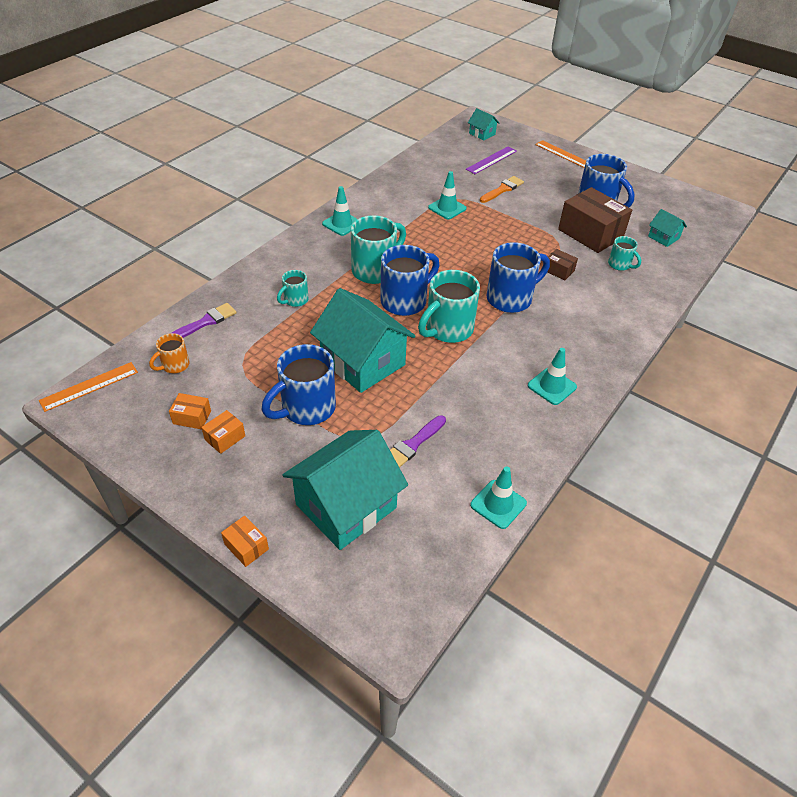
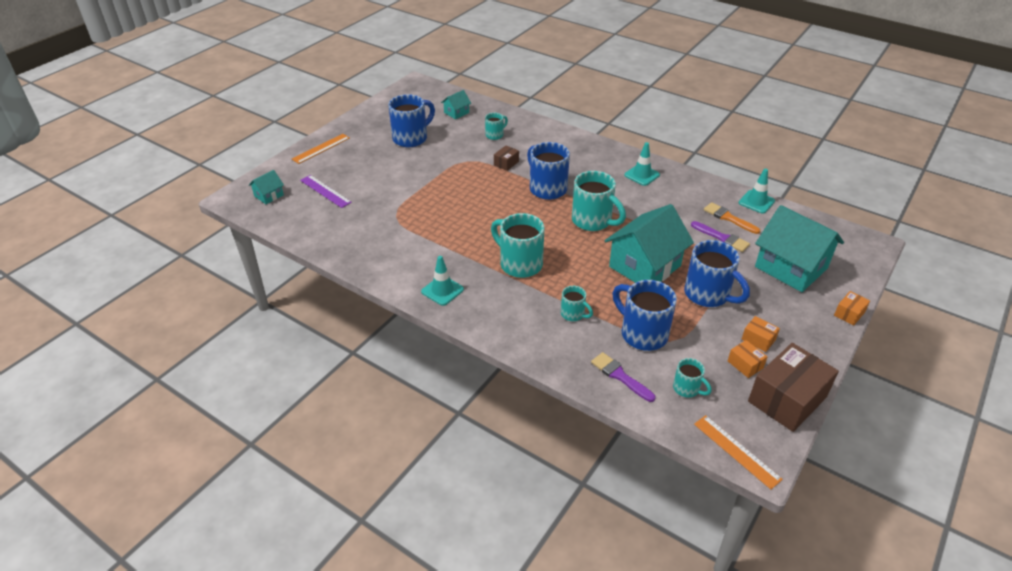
camera: 90 degrees left, 5 degrees down
(174, 365) = (687, 389): orange mug -> turquoise mug
(192, 417) = (745, 364): orange box -> orange box turned 45 degrees counterclockwise
(405, 301) = (561, 244): blue mug -> blue mug (642, 333)
(447, 208) = (413, 220): turquoise traffic cone -> none
(502, 189) = (381, 186): orange brush -> orange brush (728, 218)
(590, 233) = (452, 144): brown box -> brown box (787, 399)

